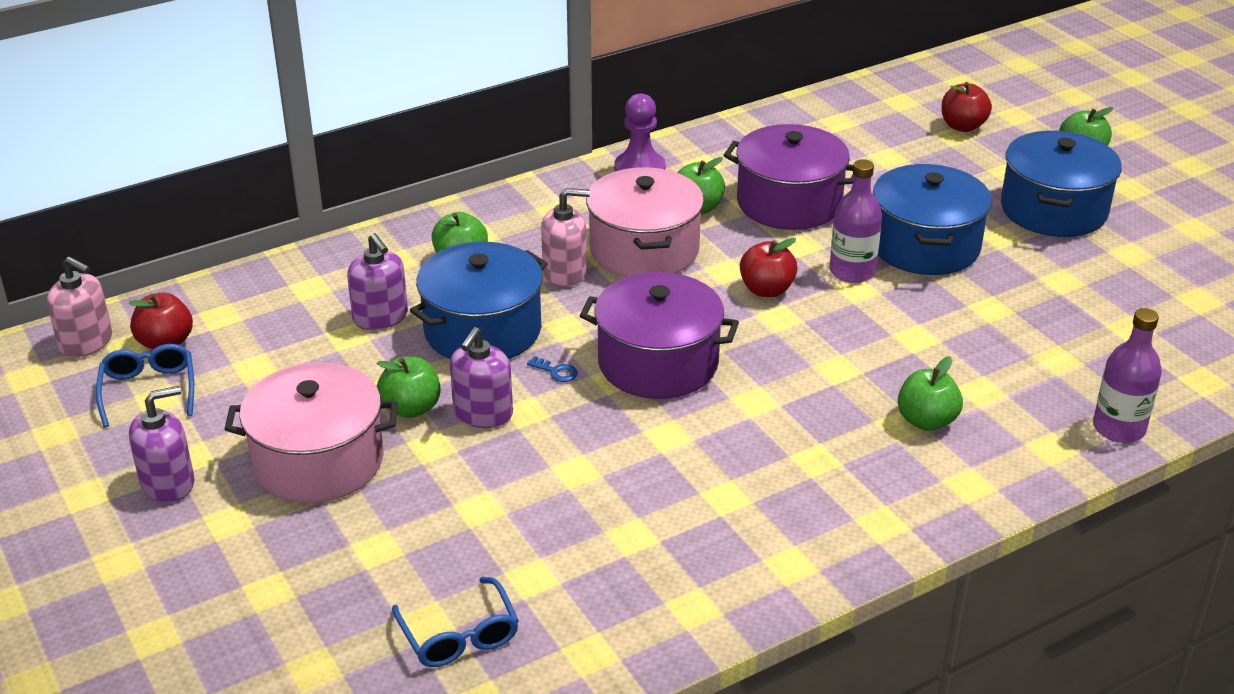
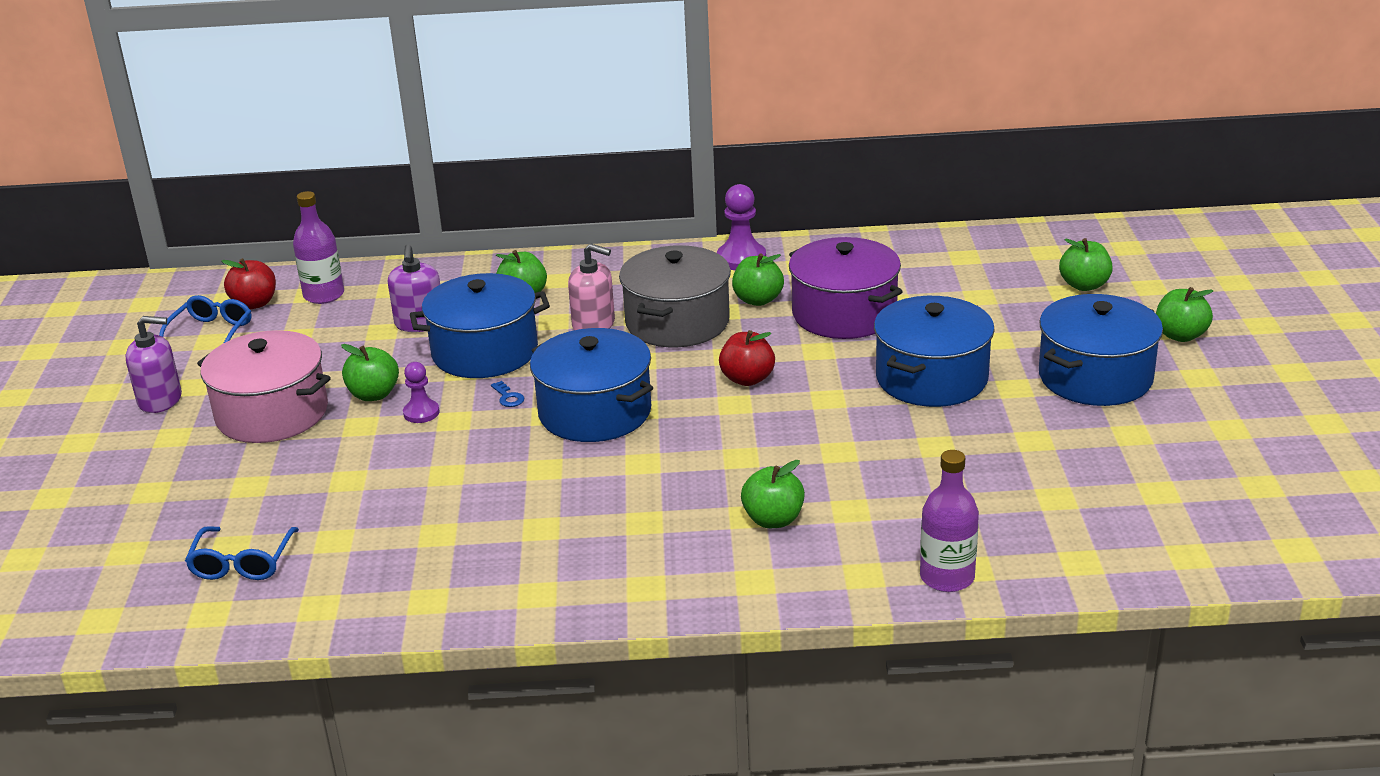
camera: 30 degrees right, 5 degrees down
(86, 342) = (204, 290): pink soap dispenser -> none
(483, 413) = (421, 413): purple soap dispenser -> purple pawn
(644, 249) = (677, 322): pink pot -> grey pot
(658, 363) = (595, 412): purple pot -> blue pot
(852, 271) = (840, 383): purple bottle -> purple bottle (324, 295)
(962, 126) = (1084, 285): red apple -> green apple

